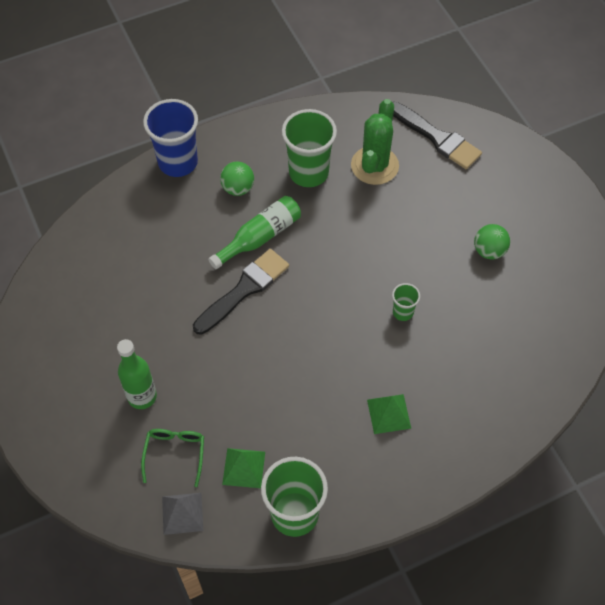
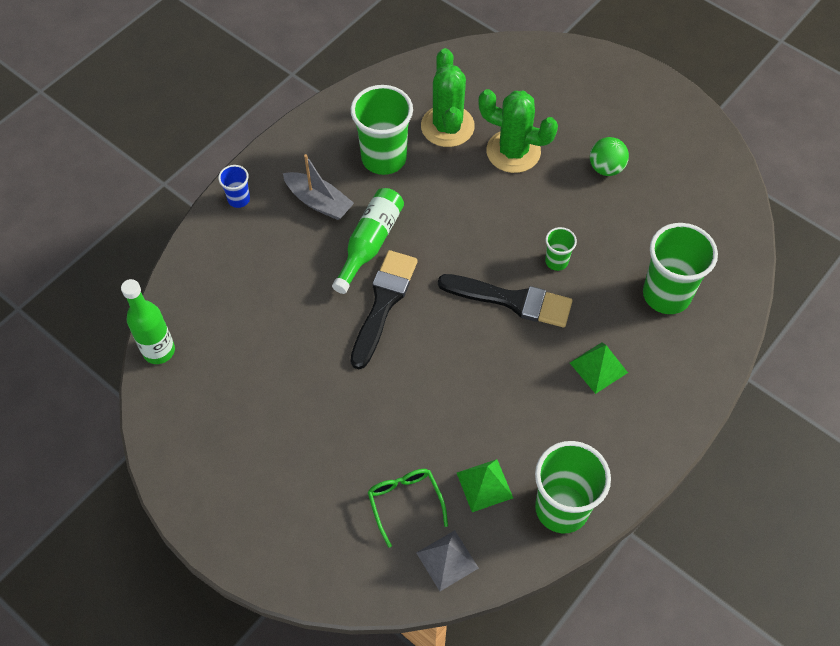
camera: 25 degrees left, 0 degrees up
(142, 396) = (337, 458): green bottle -> green bottle (159, 351)
(178, 162) = (239, 199): blue cup -> blue cup, size x0.49
(238, 188) = (319, 202): green ball -> grey boat
(417, 207) = (513, 151): none -> green cactus
(437, 138) = (494, 76): black brush -> black brush (512, 300)
(480, 377) = (666, 294): none -> green cup

